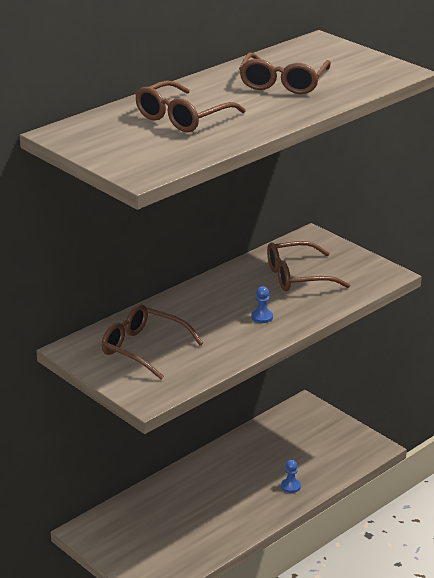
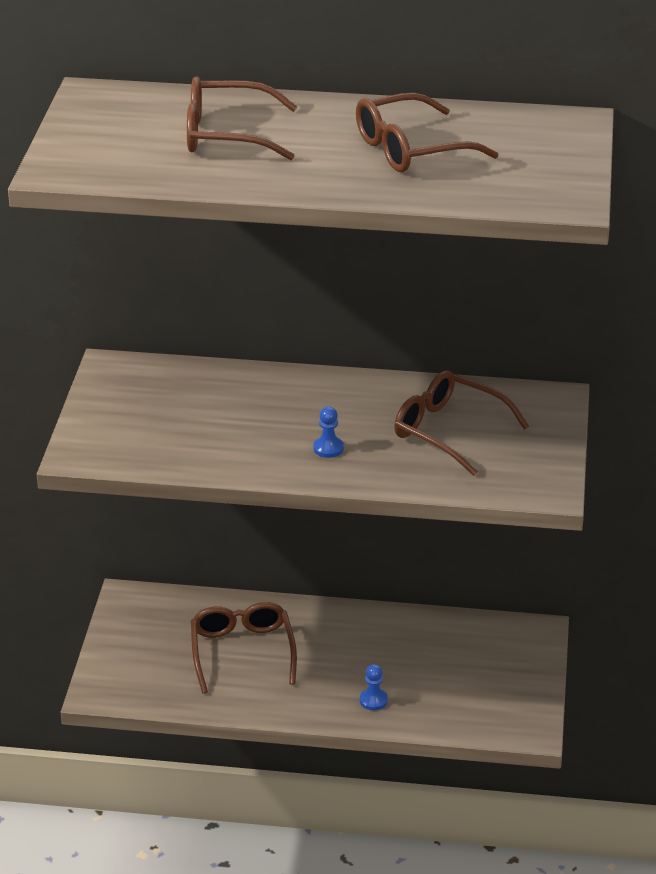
camera: 50 degrees right, 5 degrees up
(143, 349) = (166, 407): brown glasses -> brown glasses (242, 652)

